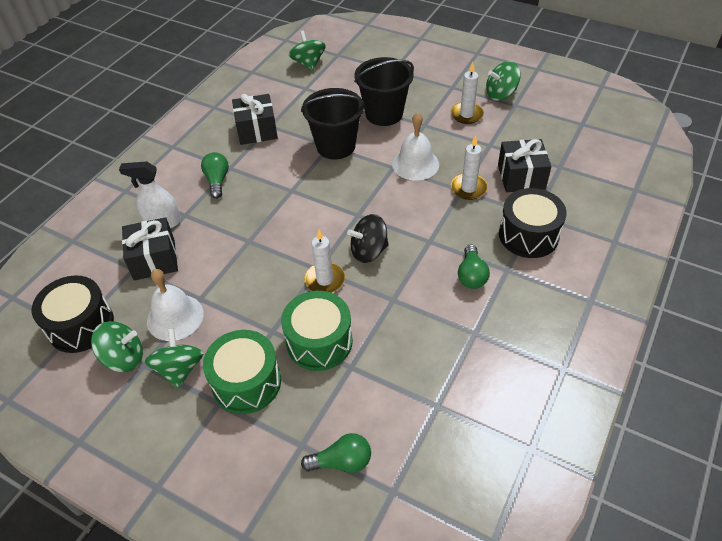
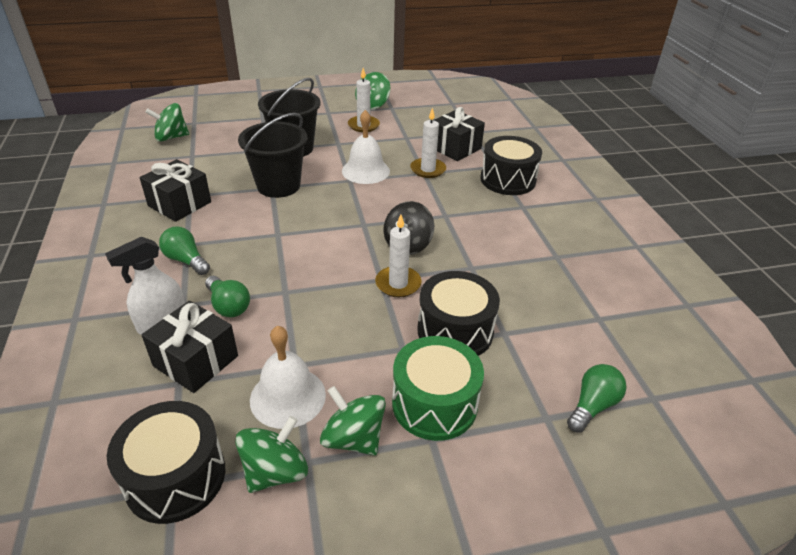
camera: 45 degrees left, 10 degrees down
(308, 63) = (171, 137): green spinning top -> green spinning top turned 45 degrees counterclockwise
(319, 342) = (455, 331): green drum -> black drum
(471, 275) = (505, 222): green light bulb -> green light bulb (228, 306)

